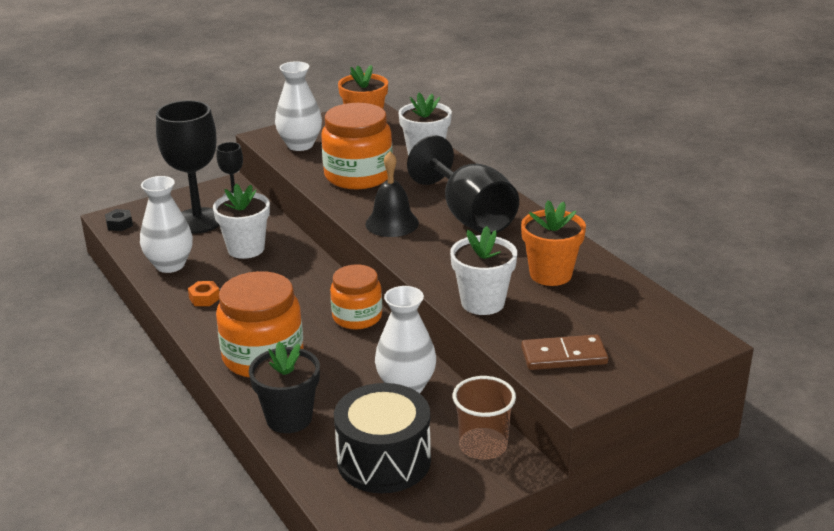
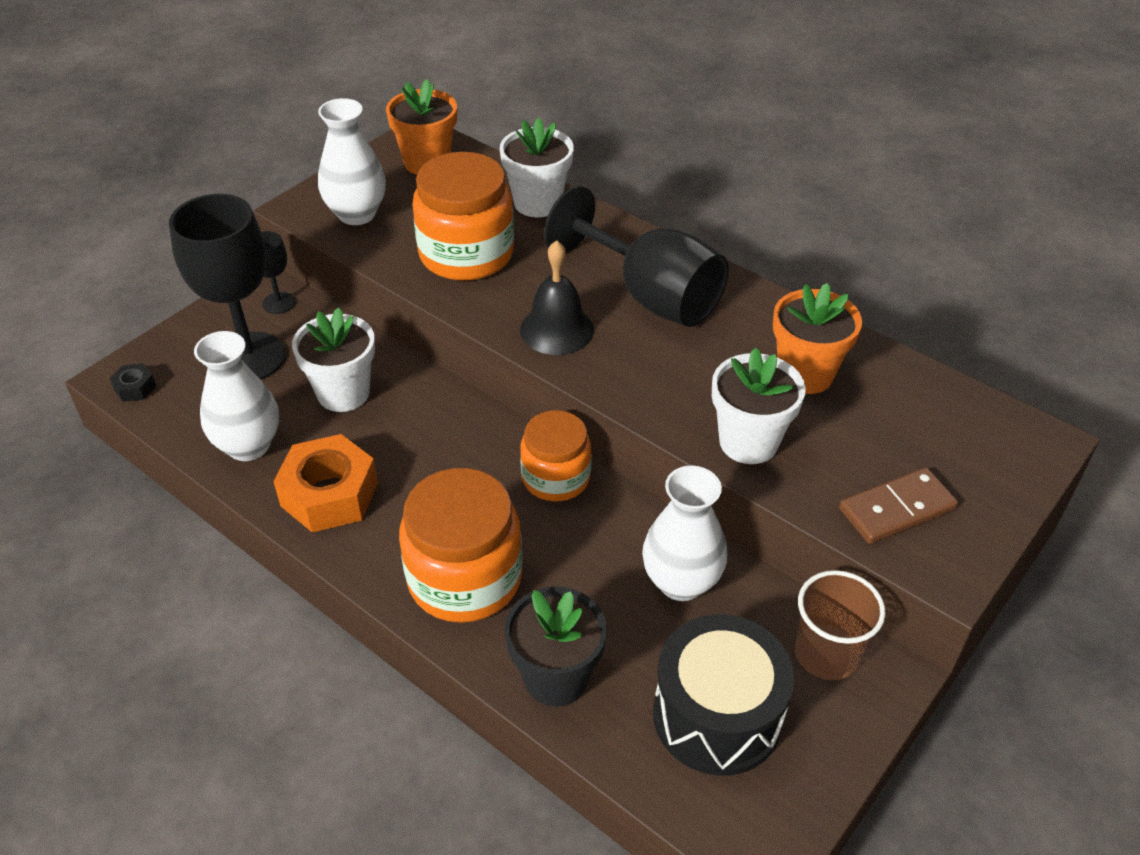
camera: 20 degrees left, 15 degrees up
(204, 298) = (329, 494): orange nut -> orange nut, size x2.18

